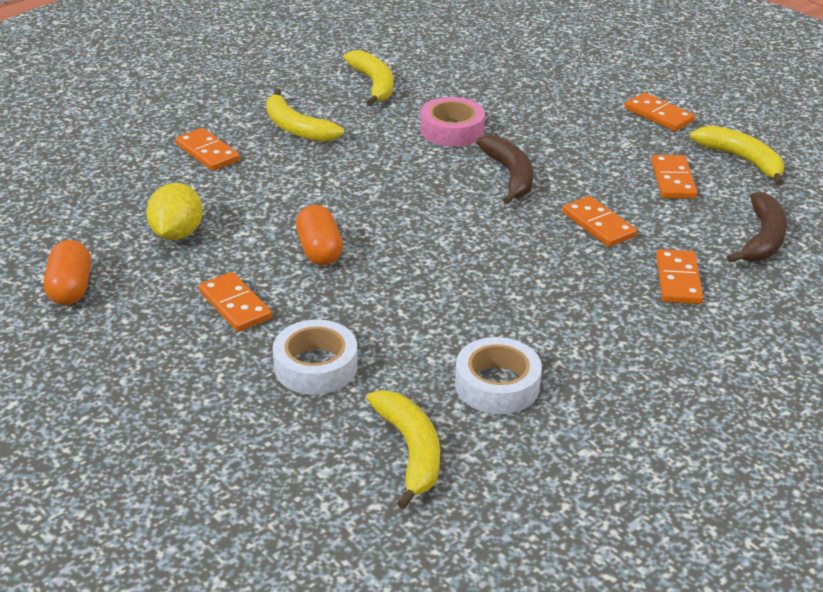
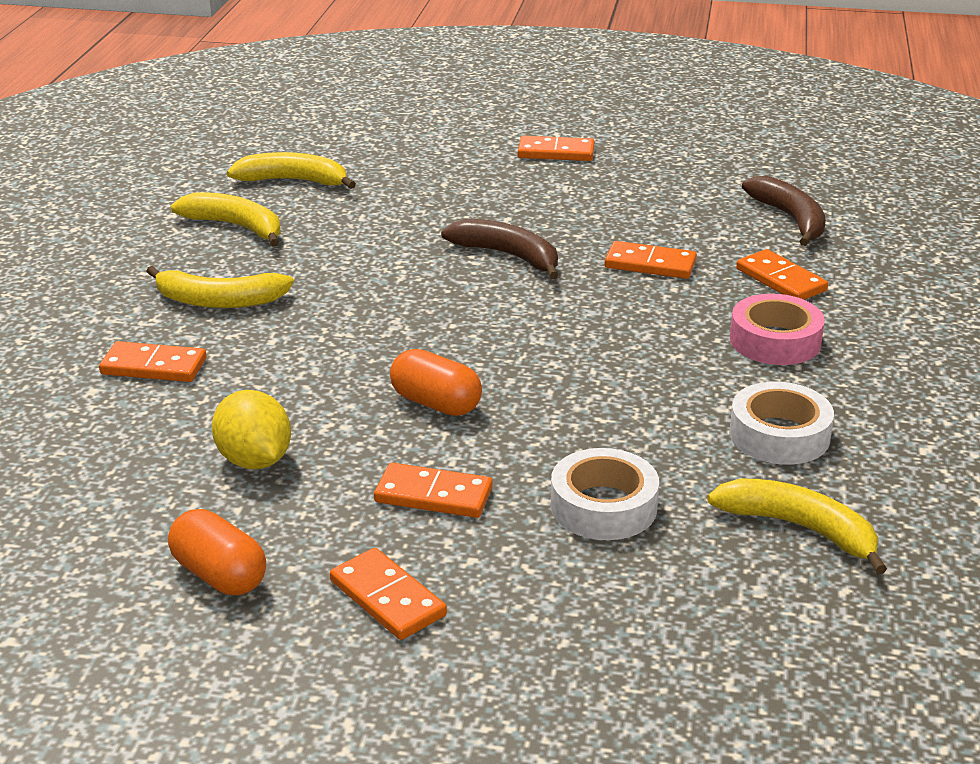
camera: 40 degrees left, 5 degrees down
(452, 130) = (388, 238): pink tape -> pink tape (775, 341)
(672, 180) = (651, 202): orange domino -> orange domino (387, 598)
(742, 160) = (680, 163): yellow banana -> yellow banana (293, 181)

